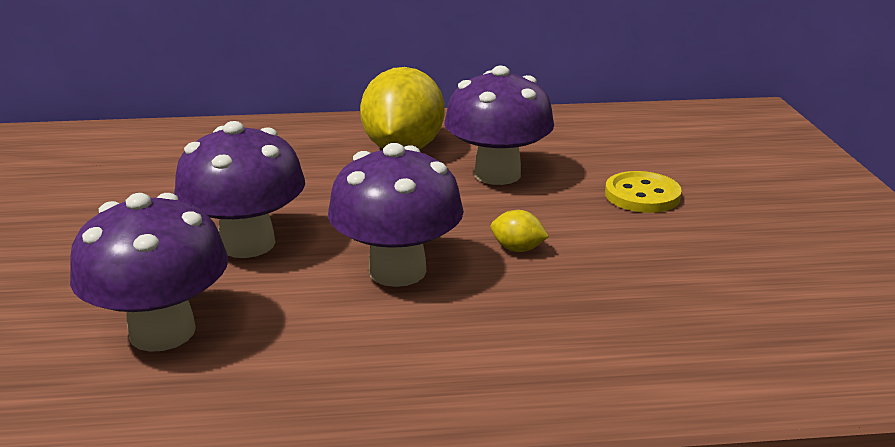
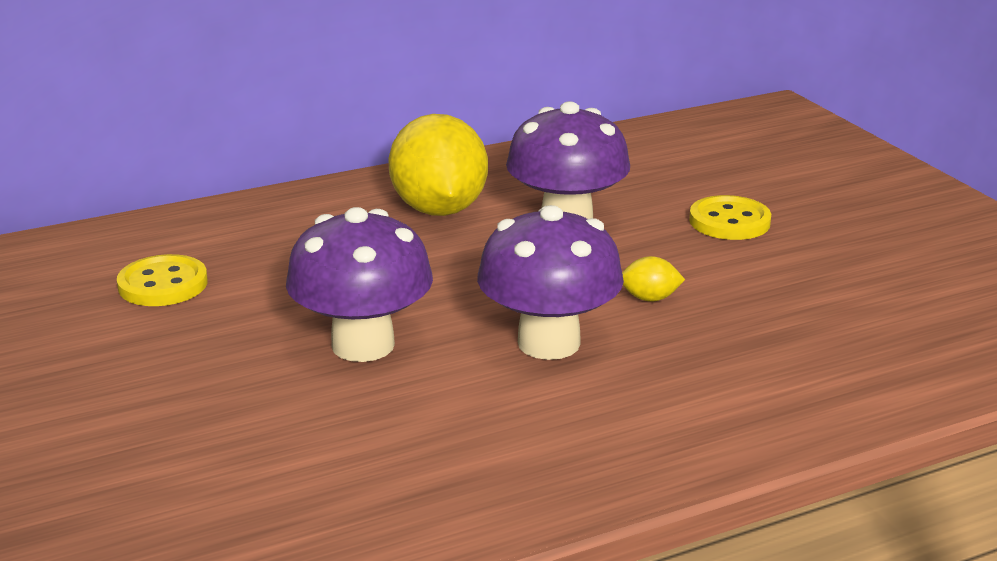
camera: 20 degrees left, 0 degrees up
(150, 171) = (163, 284): none -> yellow button
(162, 332) = (361, 450): purple mushroom -> none

